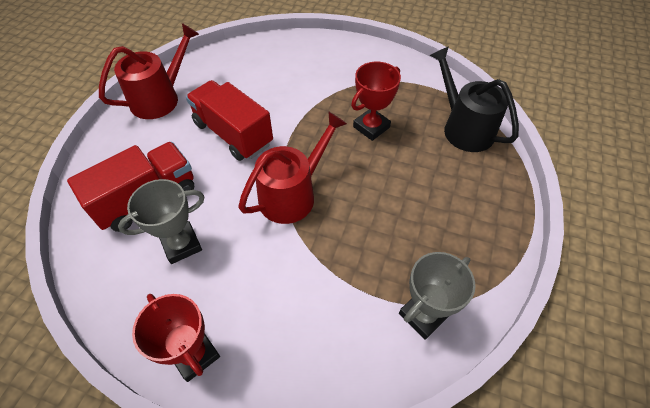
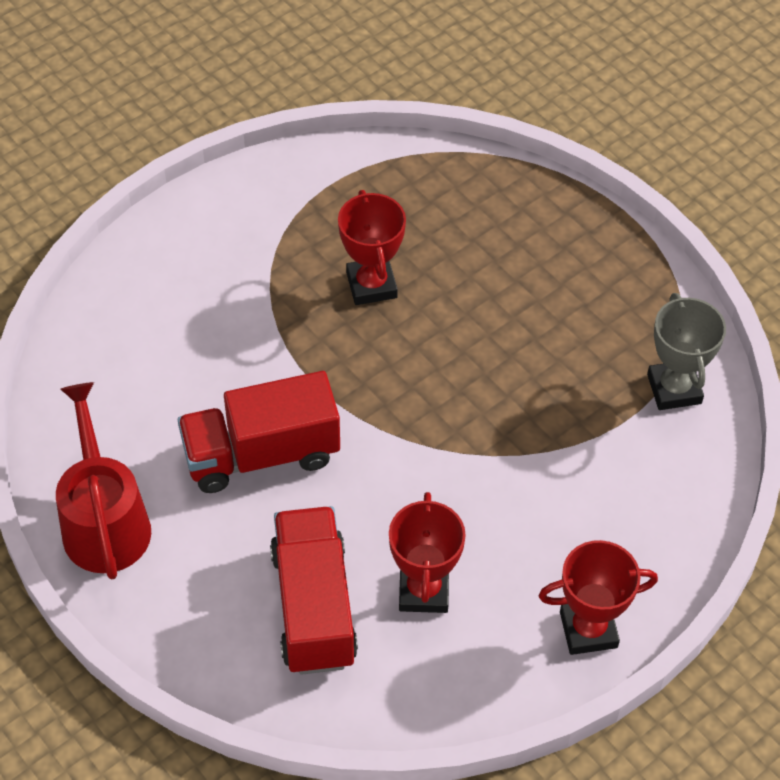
camera: 60 degrees left, 0 degrees up
(181, 245) = (423, 590): grey trophy -> red trophy
(292, 194) = (426, 432): red watering can -> none
(464, 128) = (448, 187): black watering can -> none

